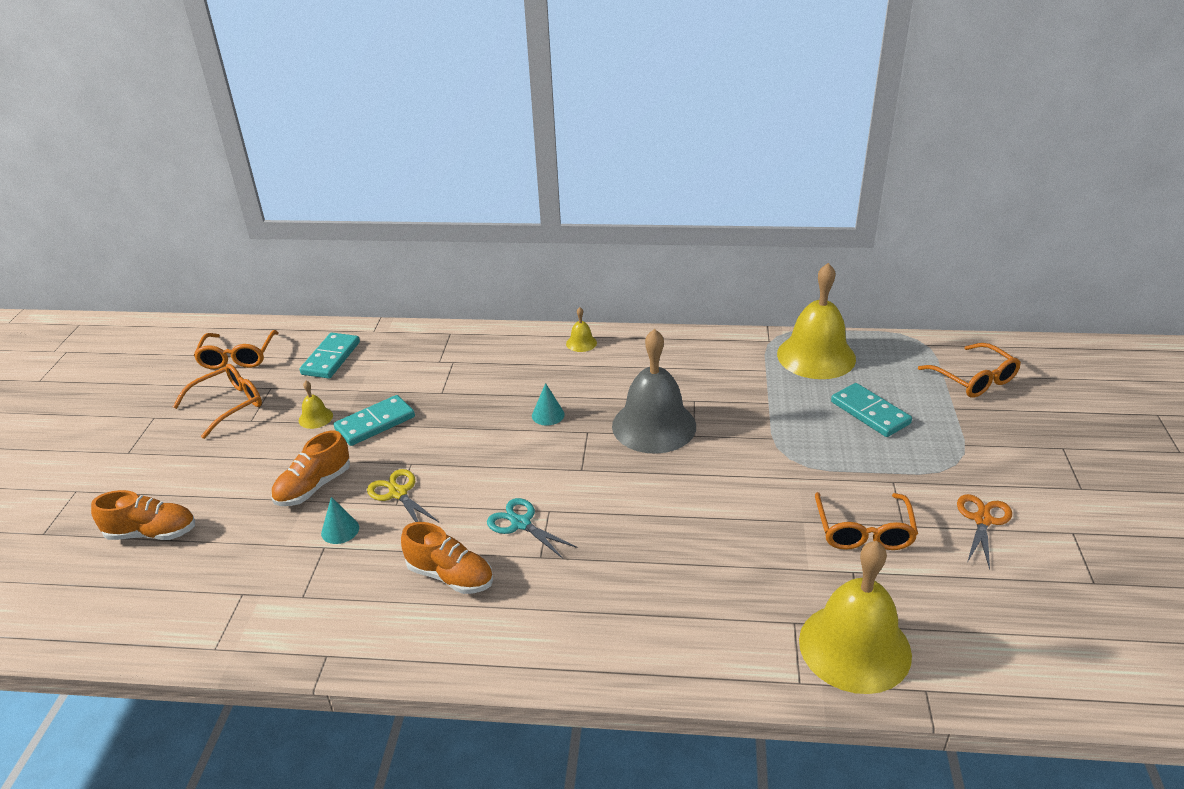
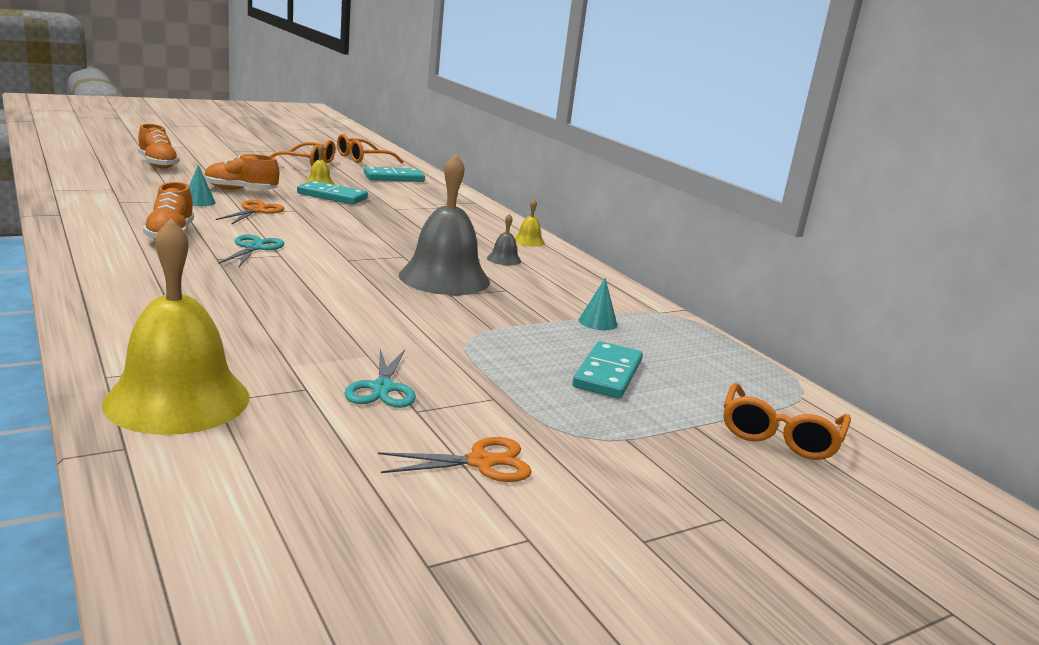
camera: 50 degrees right, 15 degrees down
(398, 493) = (256, 211): yellow scissors -> orange scissors
(548, 415) = (409, 241): turquoise cone -> turquoise cone (597, 322)
(622, 375) = (504, 259): none -> grey bell
(816, 356) = (670, 336): yellow bell -> none
(864, 531) = (382, 388): orange glasses -> turquoise scissors

